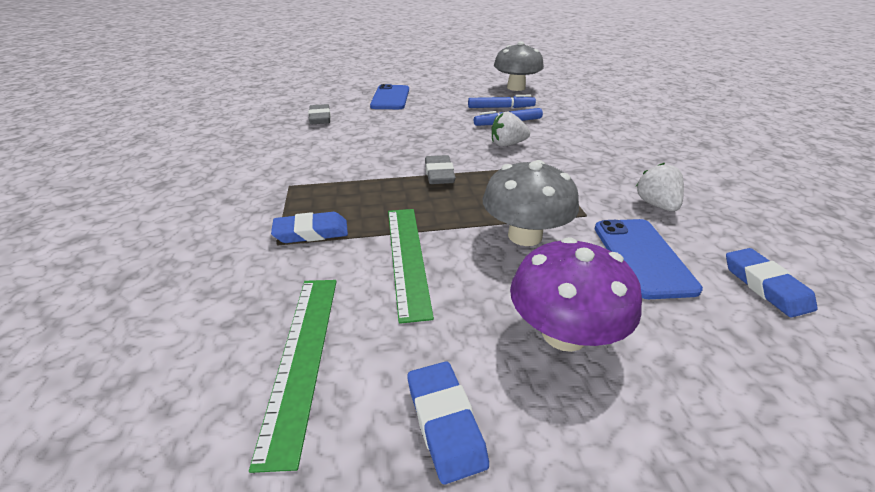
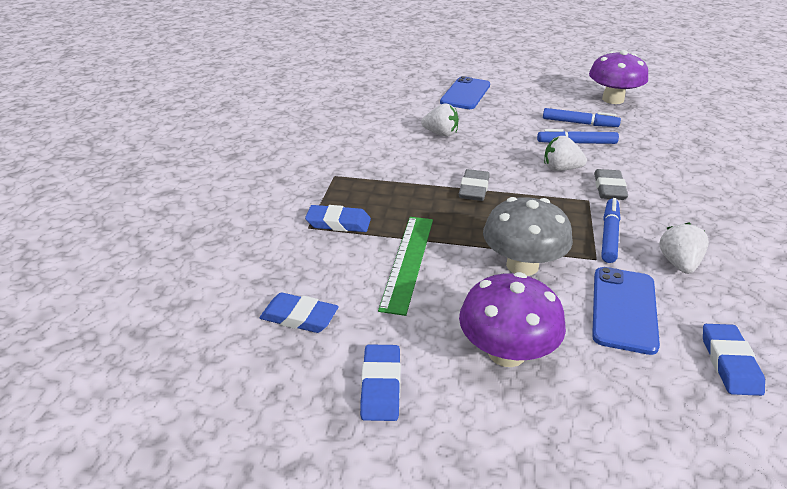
camera: 20 degrees right, 0 degrees up
(302, 357) = (299, 317): green ruler -> blue eraser
(320, 118) = (386, 108): grey eraser -> grey eraser (609, 188)
(383, 132) = (441, 134): none -> white strawberry
(516, 88) = (613, 99): grey mushroom -> purple mushroom
(583, 192) = (609, 235): none -> blue marker

